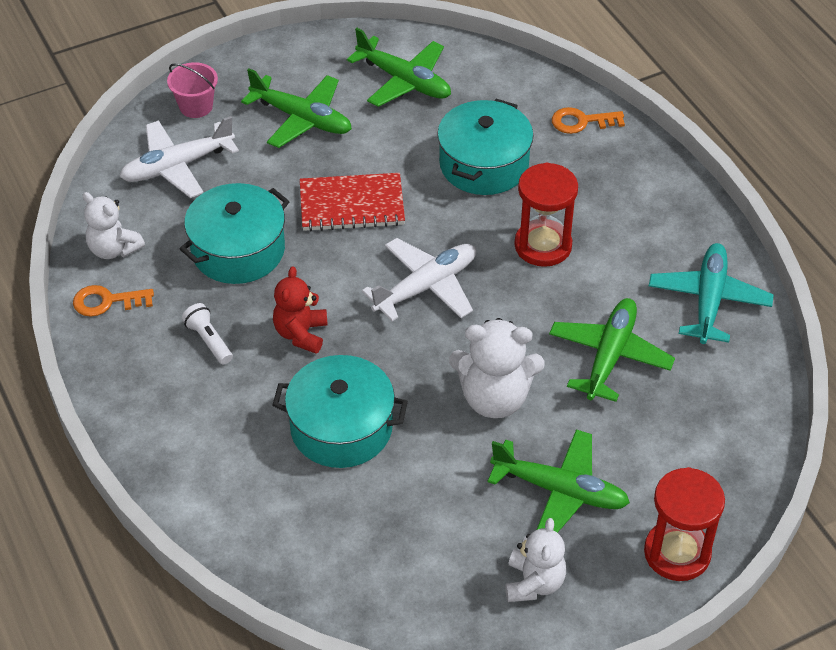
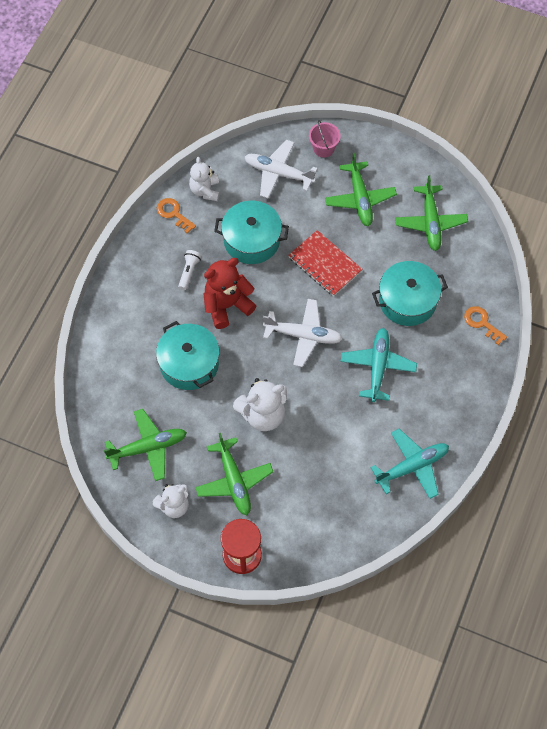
camera: 50 degrees right, 15 degrees up
(301, 334) = (227, 305): red teddy bear -> red teddy bear, size x1.50
(494, 398) = (263, 414): white teddy bear -> white teddy bear turned 75 degrees counterclockwise
(543, 245) = (378, 367): red hourglass -> turquoise plane
(609, 356) = (334, 446): green plane -> green plane (148, 447)

